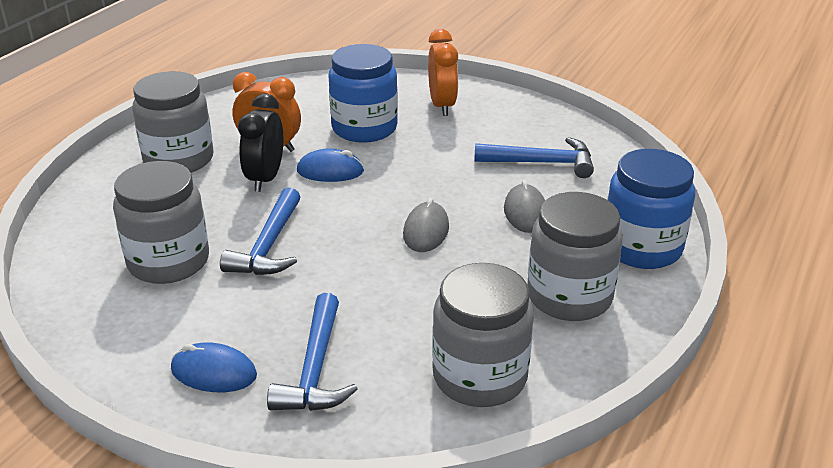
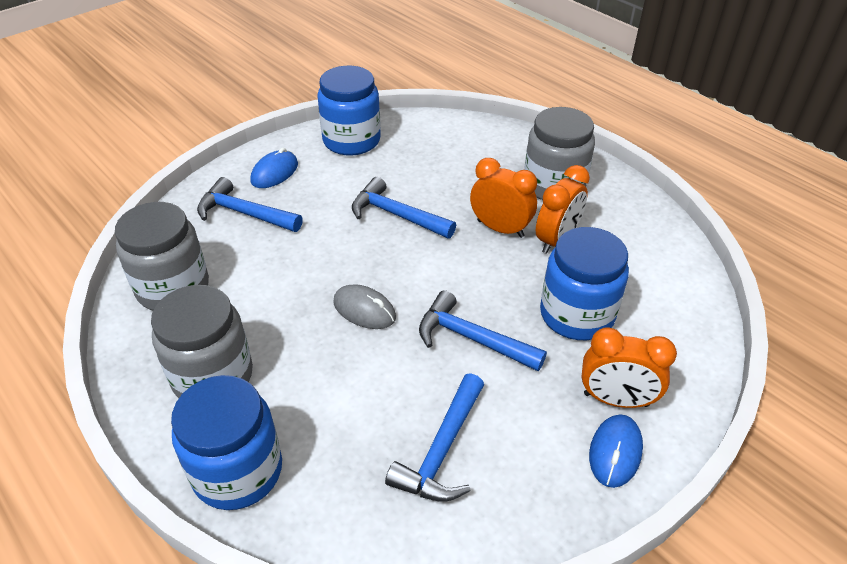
camera: 110 degrees right, 10 degrees up
(113, 323) = (351, 140): none -> blue jar
(168, 261) = (405, 167): grey jar -> none
(265, 179) = (500, 228): black clock -> orange clock
(330, 171) = (496, 271): blue mouse -> blue mouse (615, 452)
(423, 169) = (472, 339): none -> blue hammer
(525, 212) = (353, 395): grey mouse -> none

